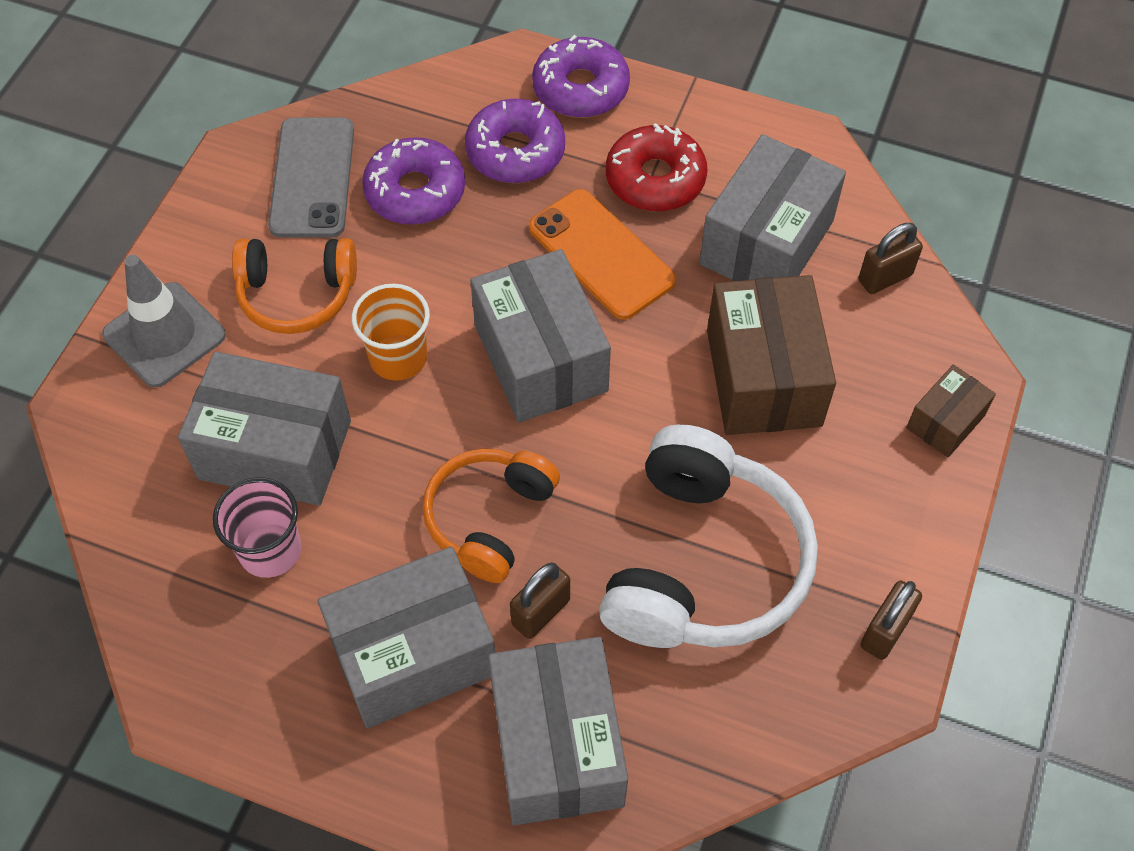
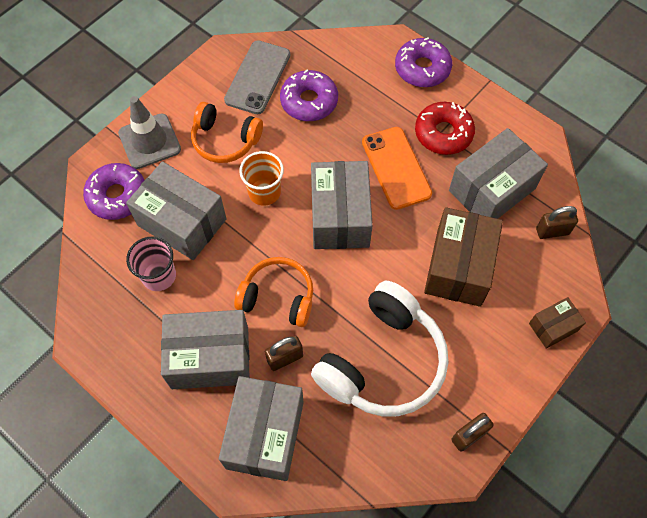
camera: 20 degrees right, 5 degrees up
(489, 518) = (278, 297): orange headphones -> orange headphones turned 60 degrees clockwise
(515, 152) = (372, 95): purple donut -> purple donut (117, 196)

